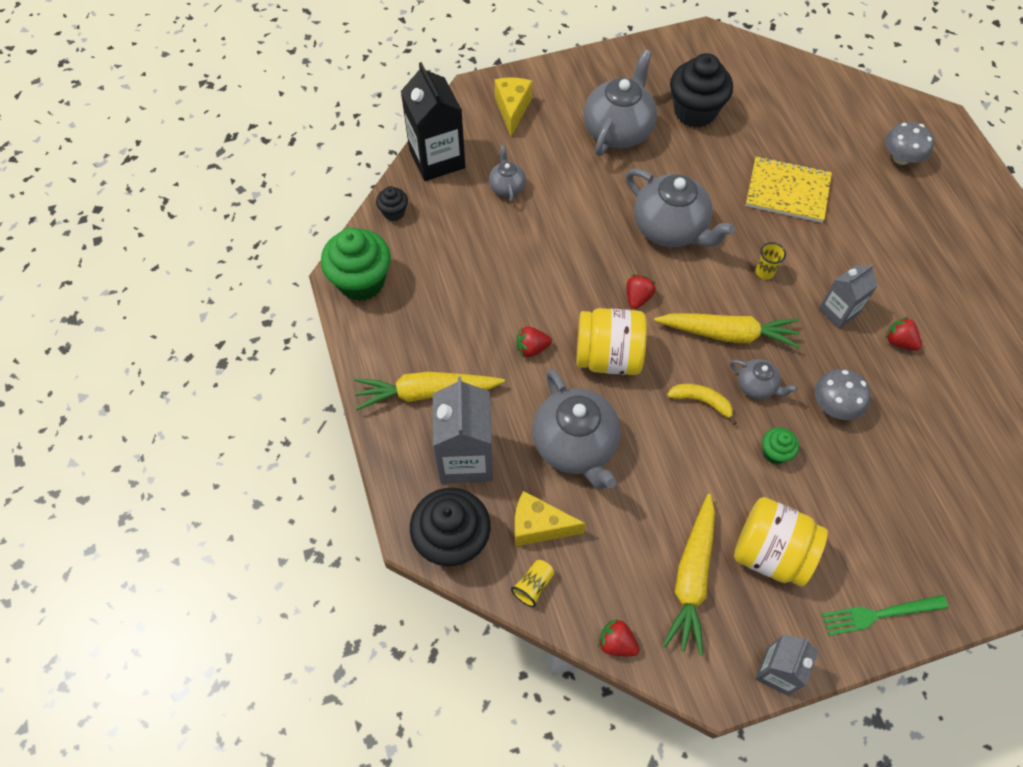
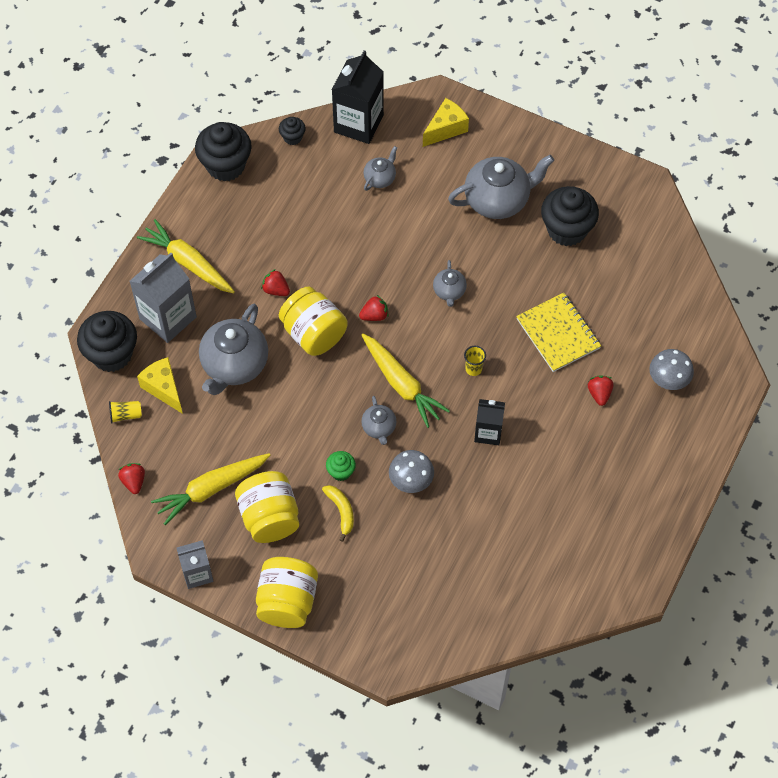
camera: 45 degrees right, 0 degrees up
(361, 281) = (225, 165): green cupcake -> black cupcake
(670, 229) = (449, 291): grey teapot -> grey teapot, size x0.50
(701, 401) = (335, 407): yellow banana -> yellow banana (341, 511)
(838, 311) = (488, 432): grey carton -> black carton
(879, 614) = (287, 602): green fork -> yellow jar
(899, 341) = (502, 483): red strawberry -> red strawberry (599, 394)

